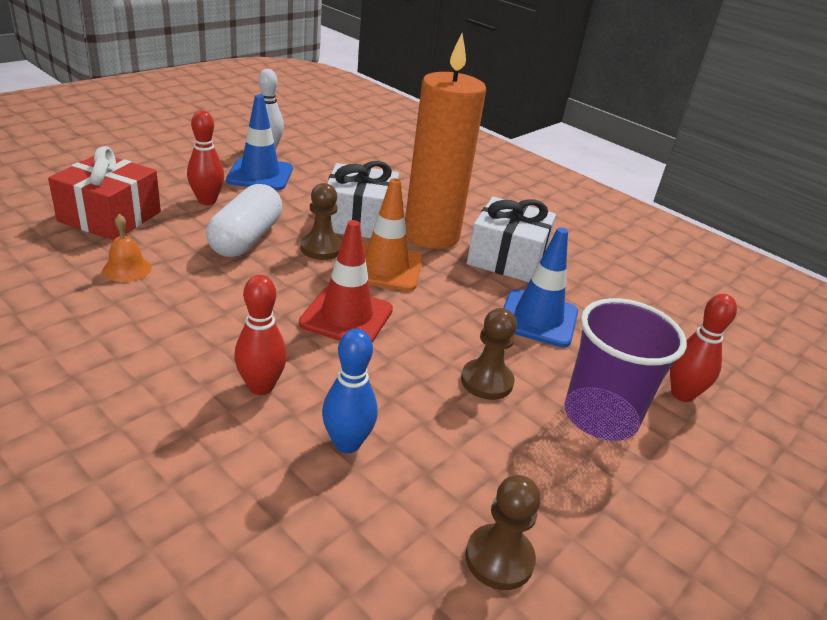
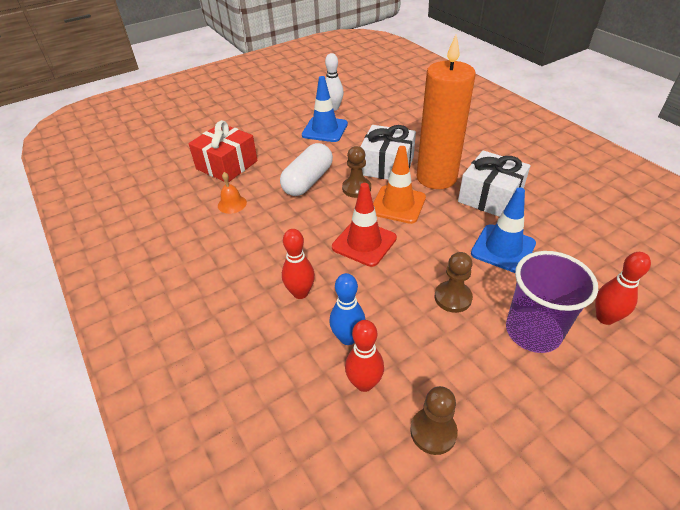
camera: 20 degrees right, 10 degrees up
(207, 201) = (287, 151): red bowling pin -> red bowling pin (364, 383)

